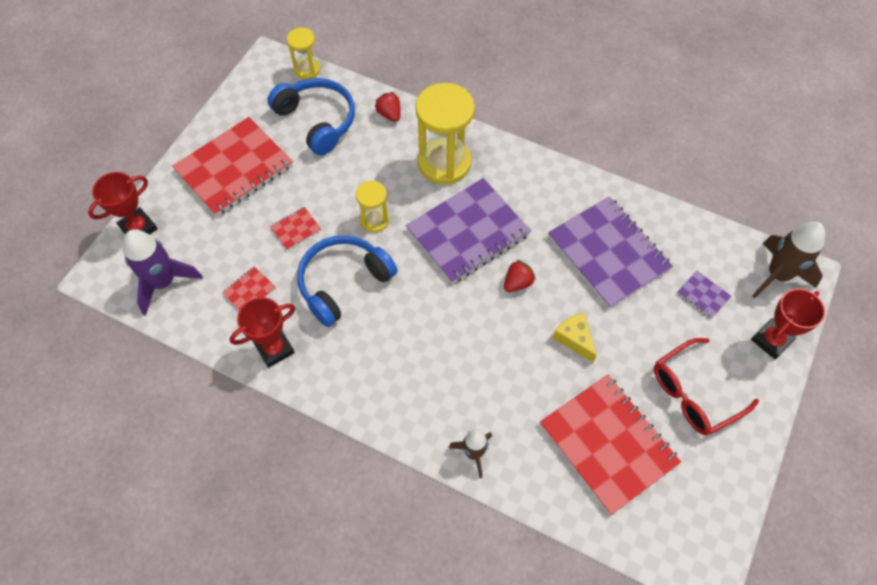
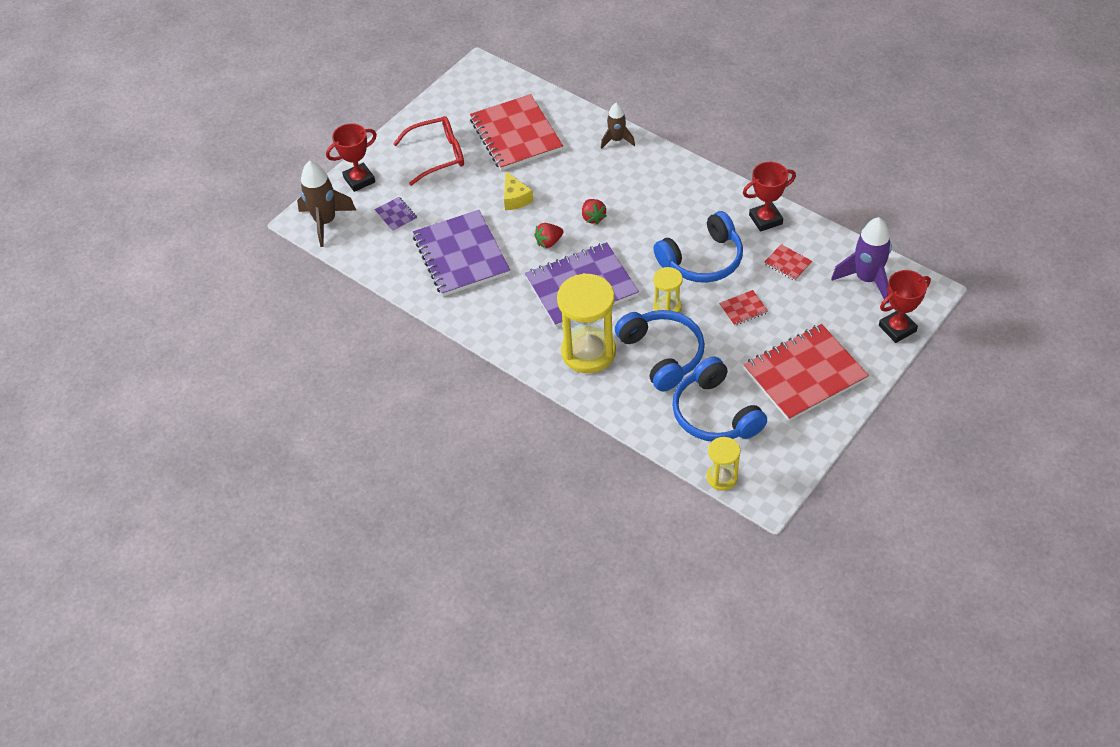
camera: 165 degrees left, 10 degrees down
(249, 291) = (787, 263): red notebook -> red notebook turned 75 degrees clockwise
(372, 170) = (662, 354): none -> blue headphones
(389, 114) = (635, 410): red strawberry -> red strawberry (593, 217)

